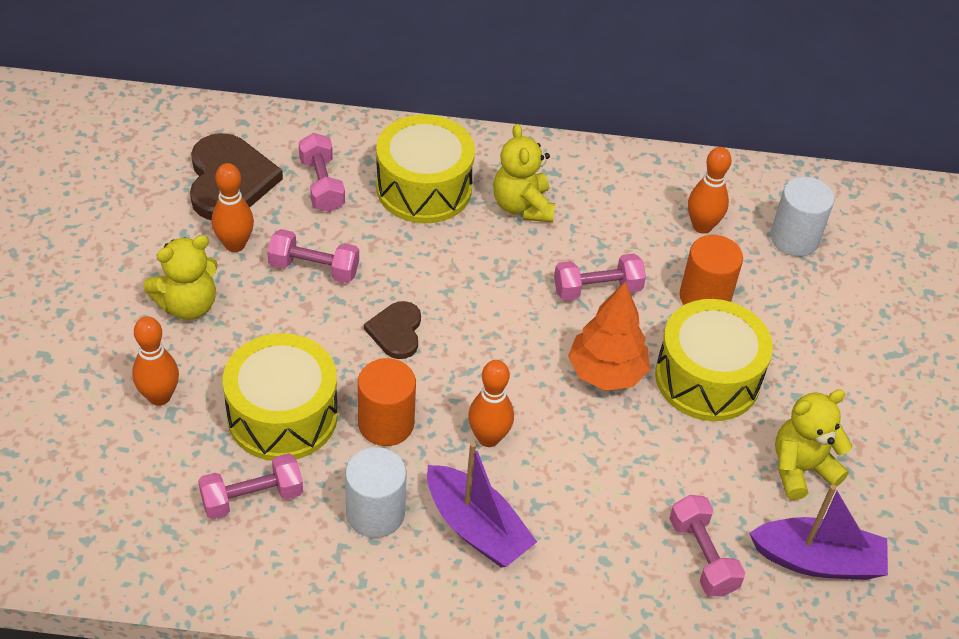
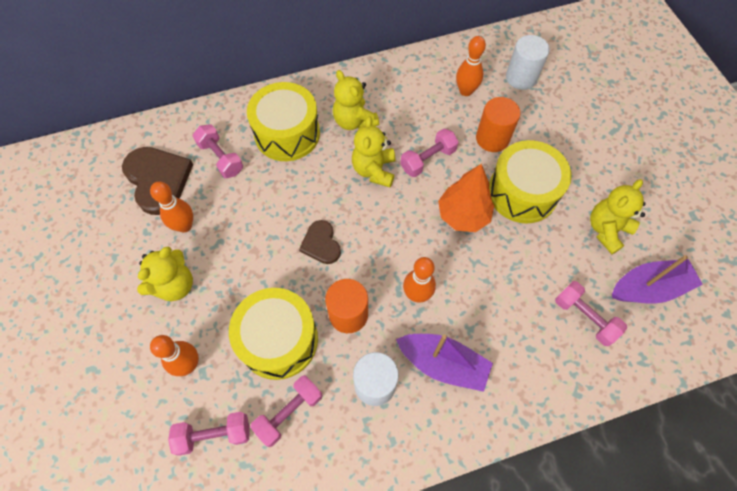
camera: 20 degrees left, 15 degrees up
(314, 269) = (246, 221): pink dumbbell -> pink dumbbell (214, 435)
(515, 274) = (374, 170): none -> yellow teddy bear

